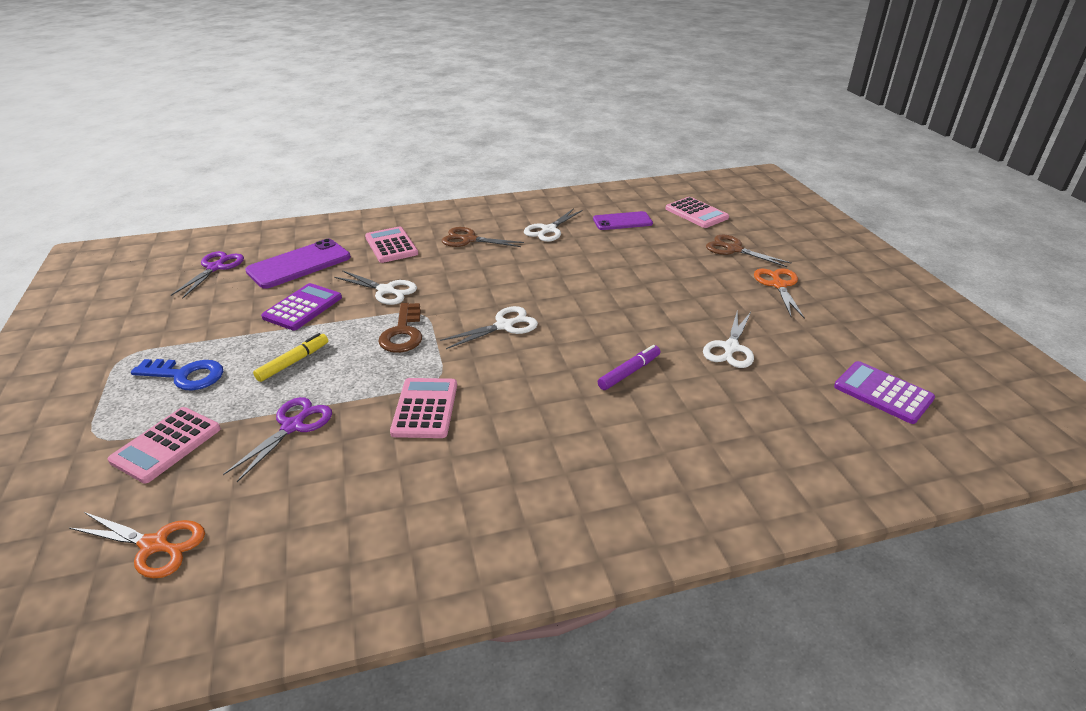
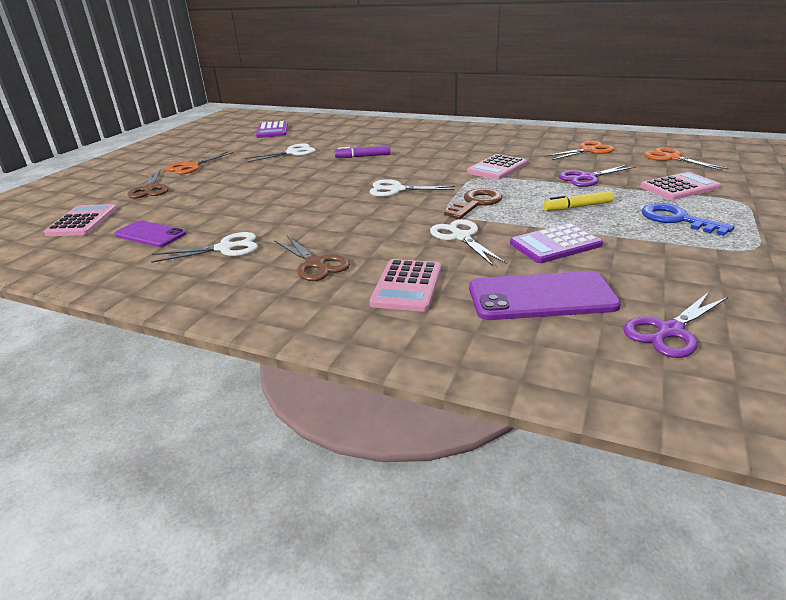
camera: 140 degrees left, 5 degrees down
(306, 522) = (588, 150): none -> orange scissors

